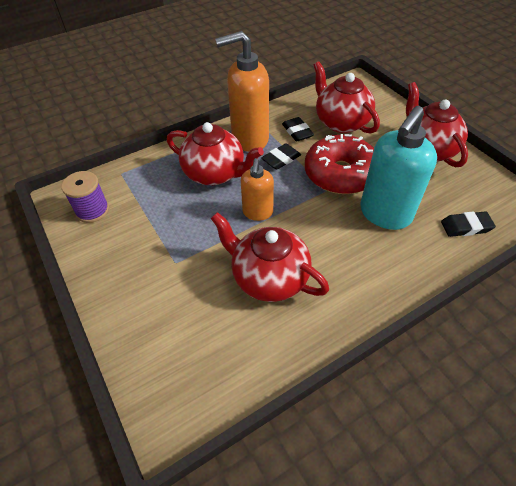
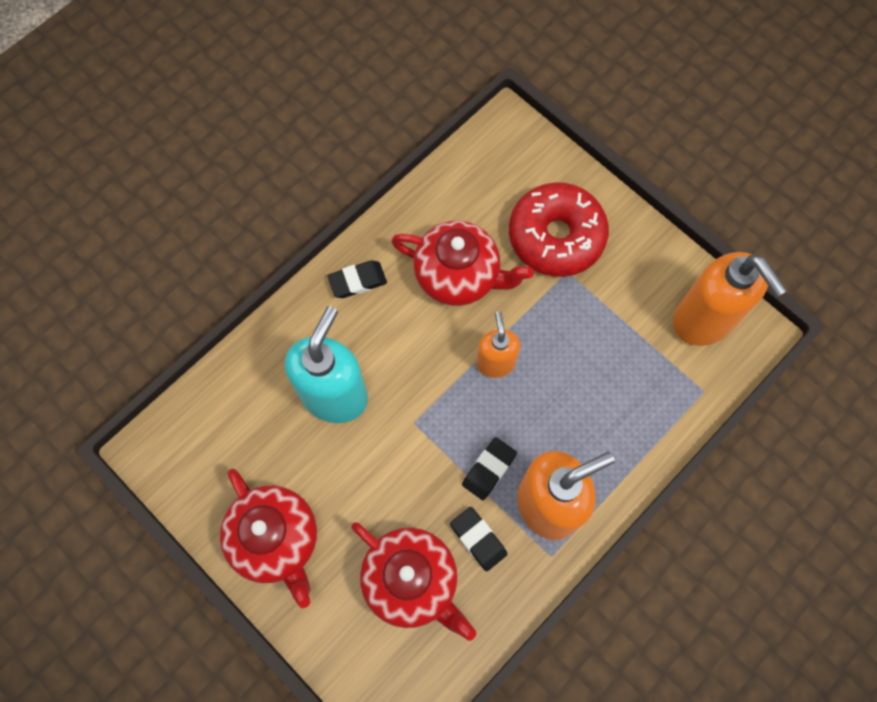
camera: 165 degrees right, 20 degrees up
(92, 210) = (703, 321): purple spool -> orange soap dispenser
(215, 173) = (573, 419): red teapot -> none
(340, 174) = (399, 457): red donut -> red donut (556, 236)
(466, 227) = (234, 396): black eraser -> black eraser (357, 281)

